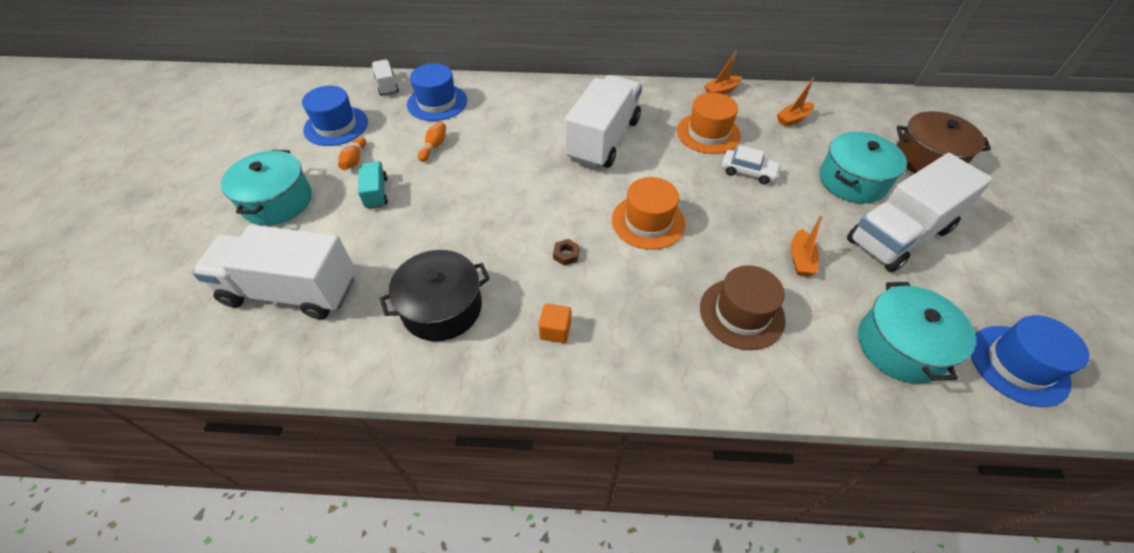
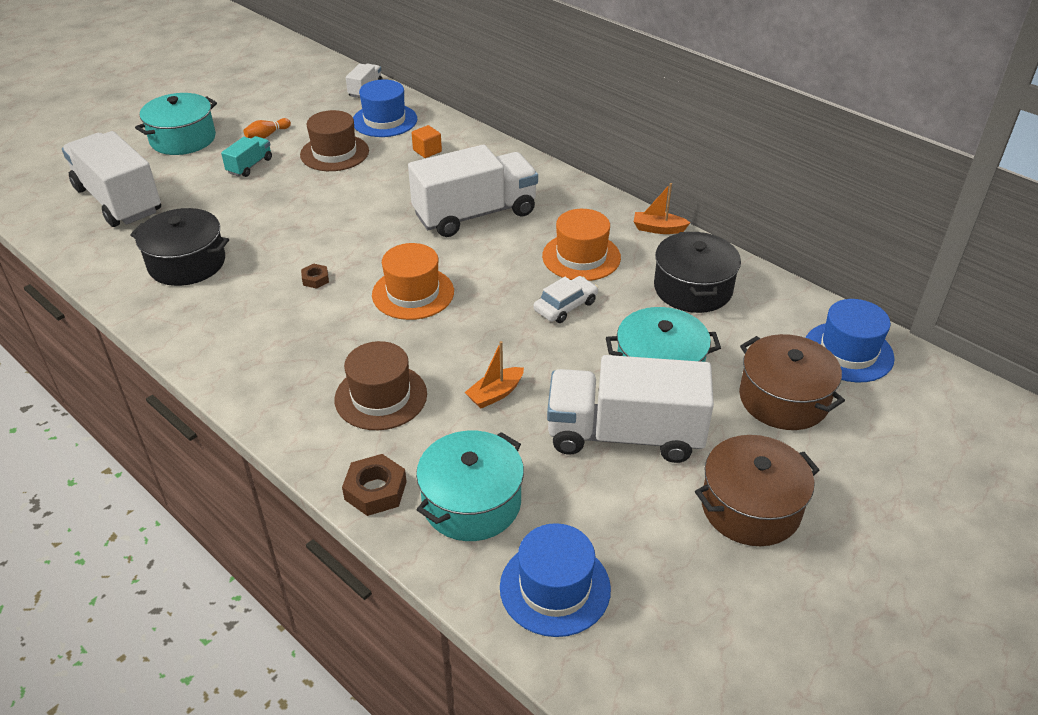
camera: 40 degrees right, 10 degrees down
(336, 126) = (288, 104): blue hat -> blue hat (848, 352)
(434, 146) = (334, 153): orange bowling pin -> brown hat
(555, 330) = (234, 321): orange cube -> orange cube (427, 151)
(748, 172) = (565, 306): white car -> white car turned 105 degrees counterclockwise
(793, 119) = (693, 288): orange boat -> black pot
(841, 386) = (375, 490): none -> brown nut
(1010, 235) = (750, 507): none -> brown pot

